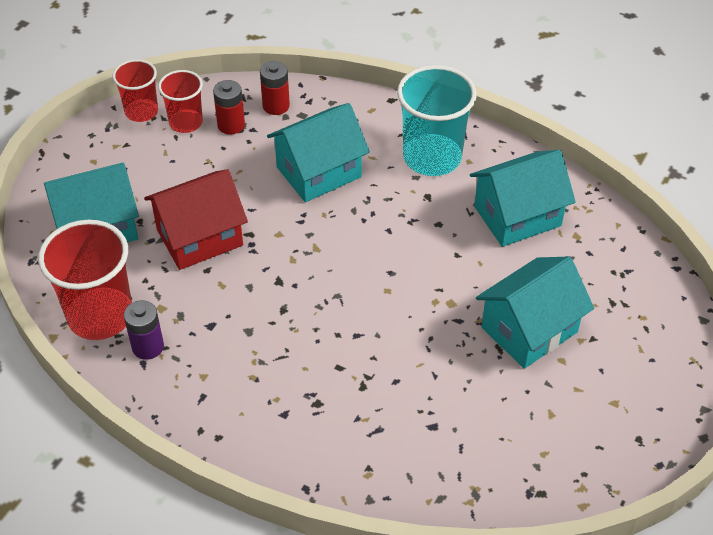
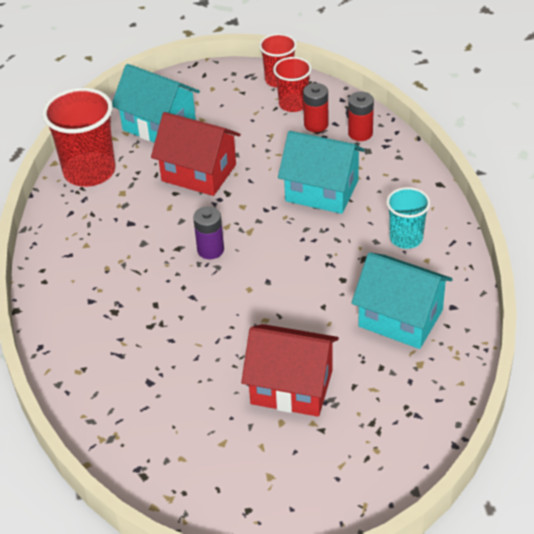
camera: 55 degrees right, 5 degrees down
(148, 347) = (85, 206): purple battery -> purple battery (210, 250)
(432, 157) = (406, 238): turquoise cup -> turquoise cup, size x0.59
(529, 329) = (291, 387): turquoise house -> red house

